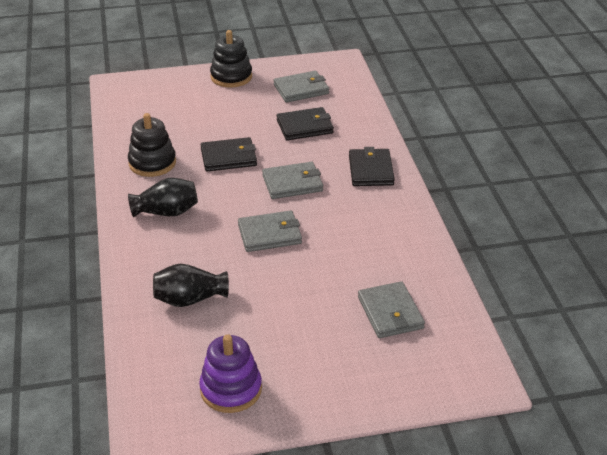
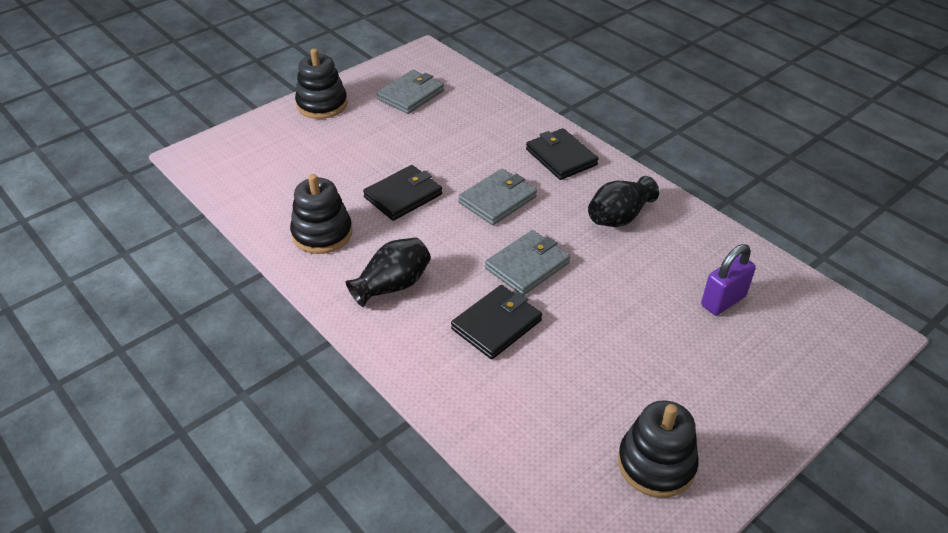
camera: 30 degrees left, 5 degrees up
(189, 299) = (513, 378): black vase -> black vase (619, 217)
(231, 389) = (656, 464): purple stacking toy -> black stacking toy
(305, 126) = (452, 133): black wallet -> black wallet (496, 324)
(390, 313) = (723, 301): grey wallet -> purple padlock

